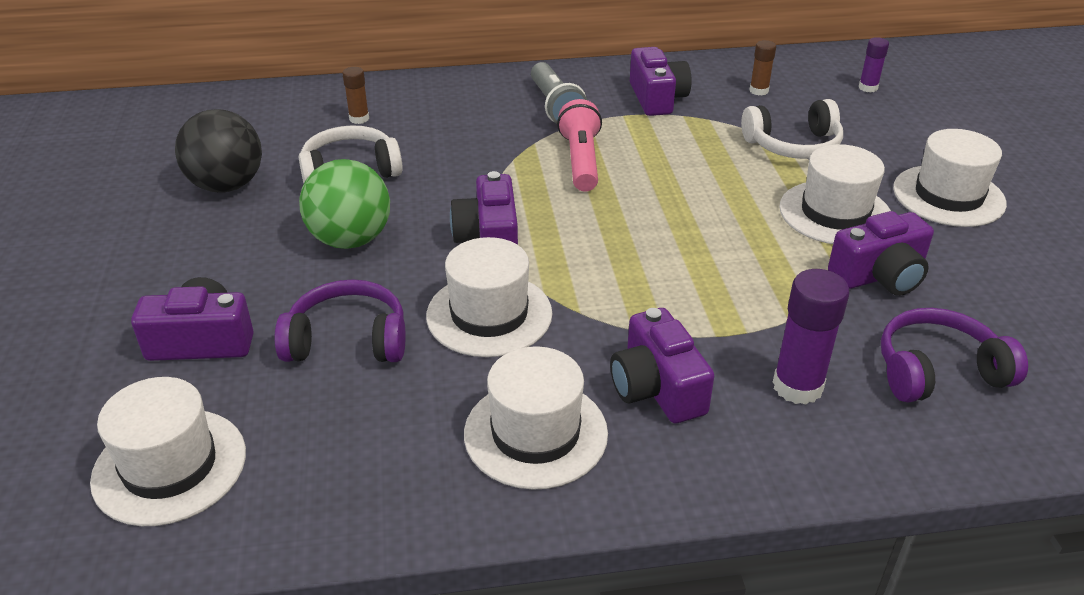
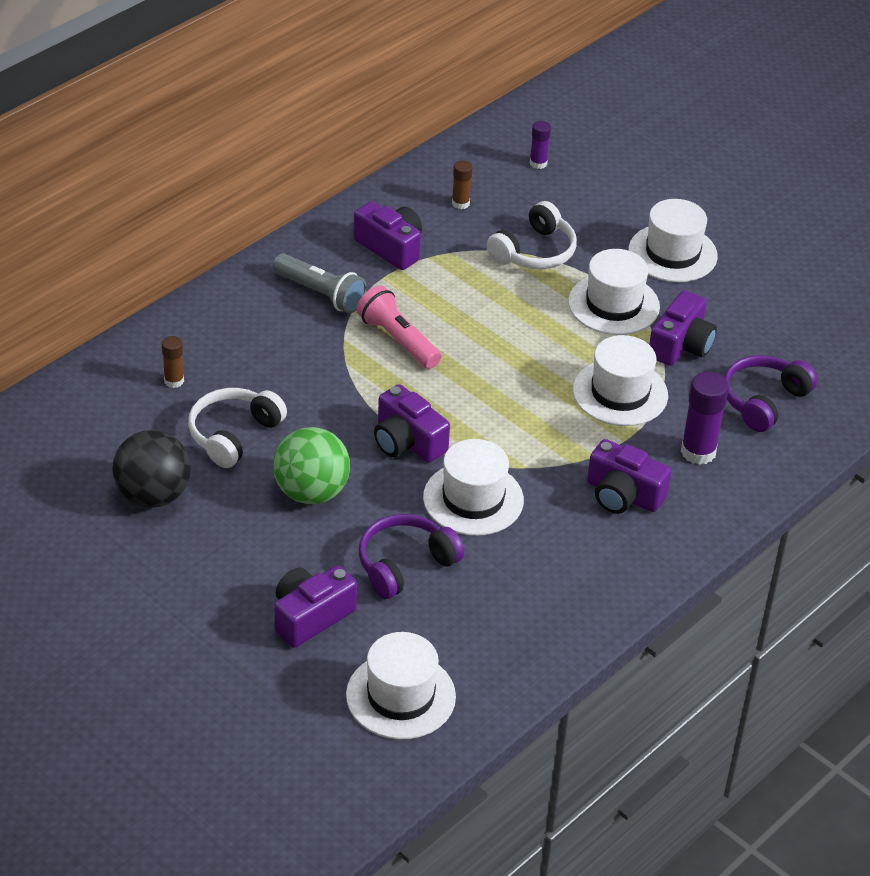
camera: 40 degrees left, 5 degrees up
(535, 433) = (584, 560): white hat -> white hat (620, 393)

